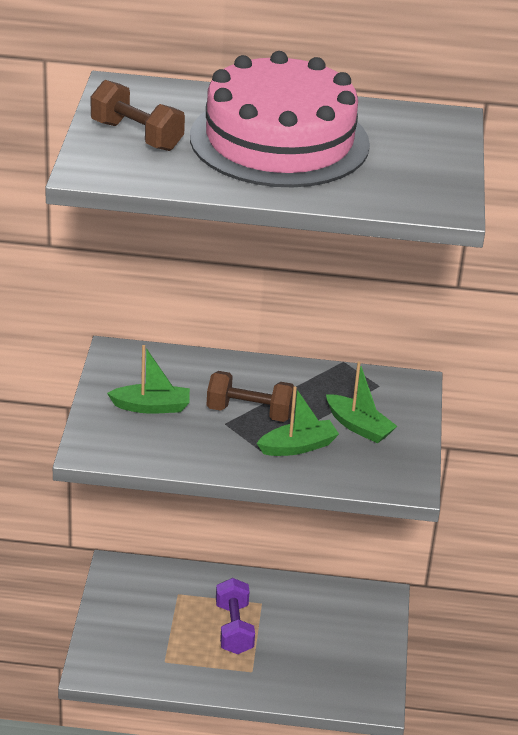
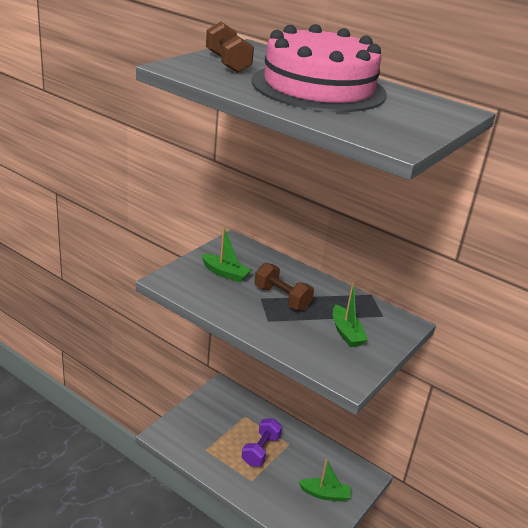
camera: 30 degrees right, 5 degrees down
(298, 446) = (294, 328): green boat -> green boat (325, 494)

